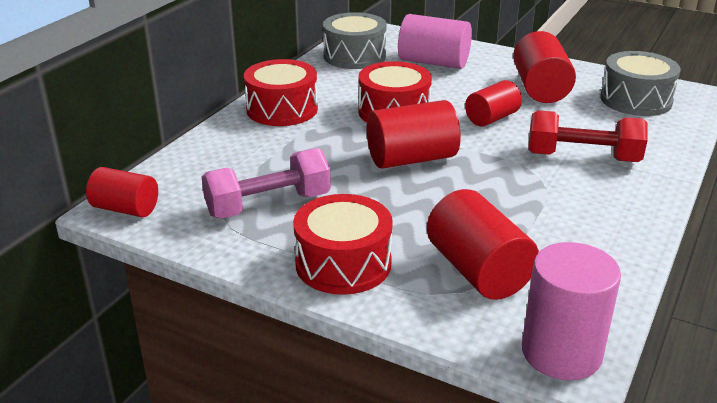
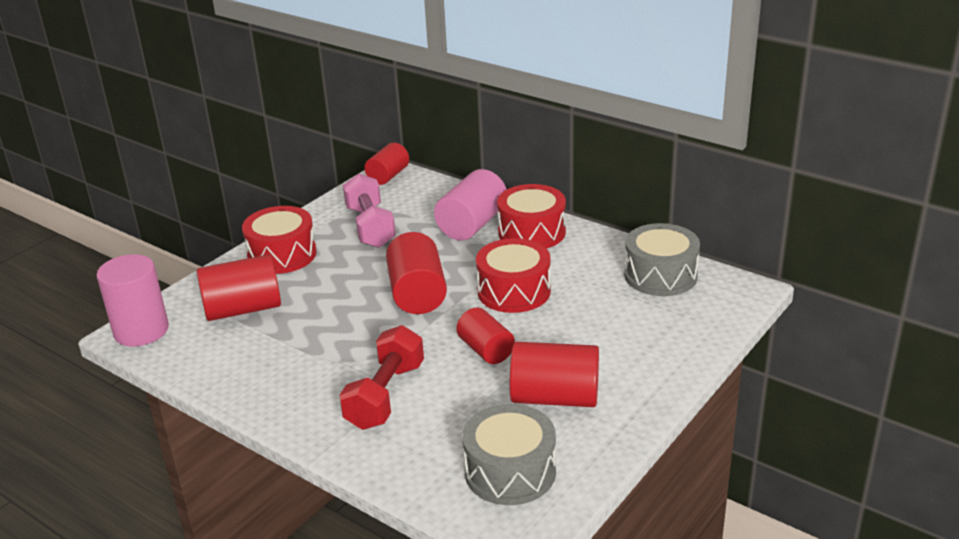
camera: 100 degrees right, 0 degrees up
(433, 62) = (639, 327): pink cylinder -> pink cylinder (472, 225)

